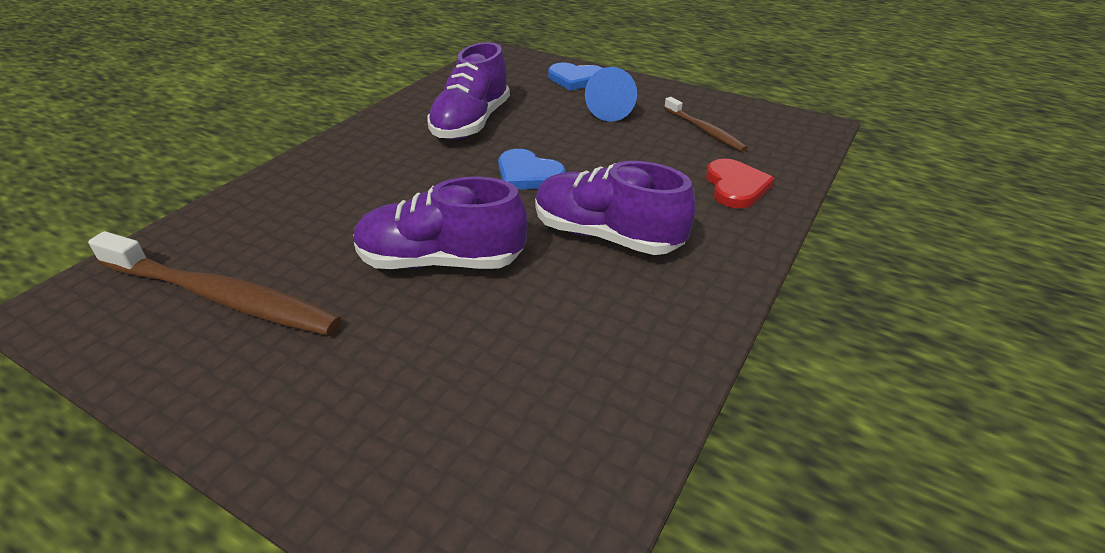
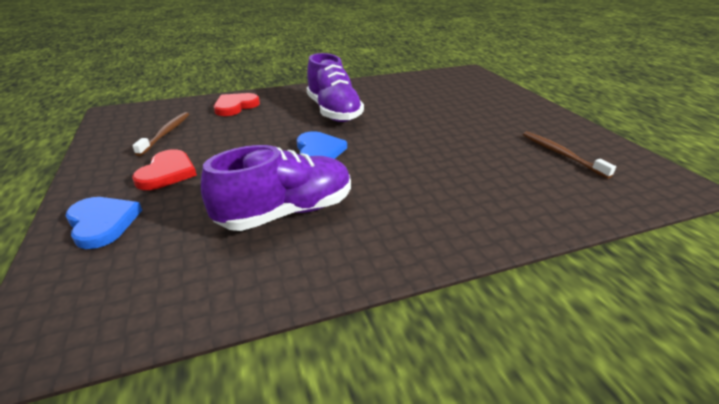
camera: 140 degrees left, 5 degrees down
(220, 297) = (561, 154): brown toothbrush -> brown toothbrush, size x0.55
(441, 261) = (426, 129): purple shoe -> none
(612, 109) = (167, 173): blue cone -> red heart

